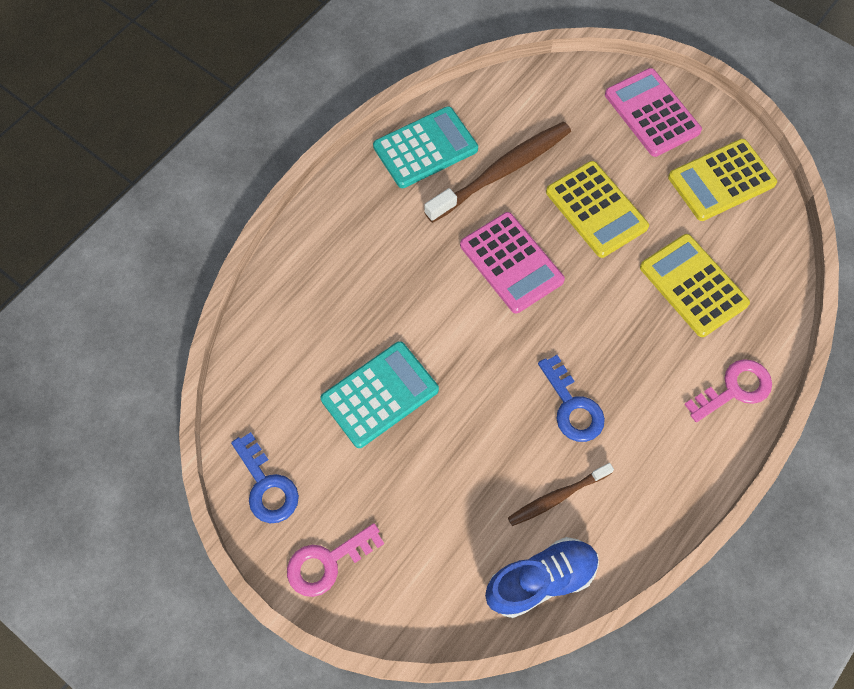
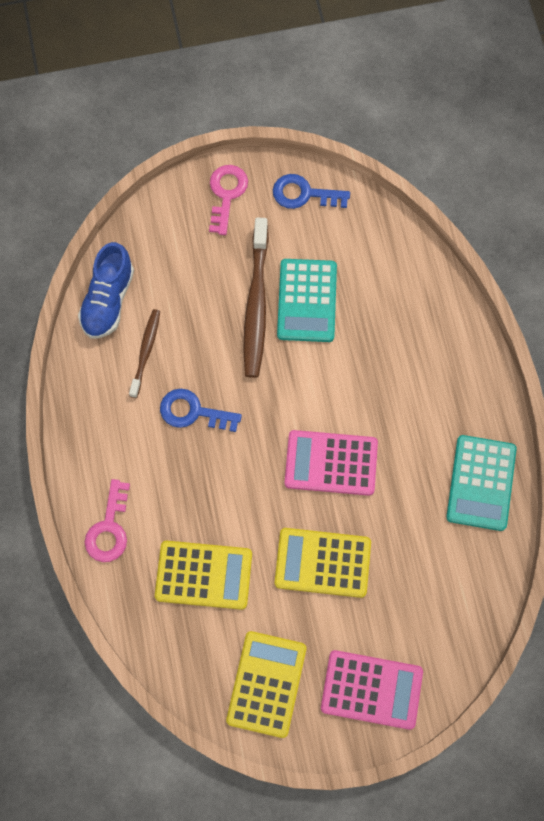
camera: 130 degrees right, 5 degrees up
(502, 171) = (413, 522): brown toothbrush -> brown toothbrush (256, 304)

